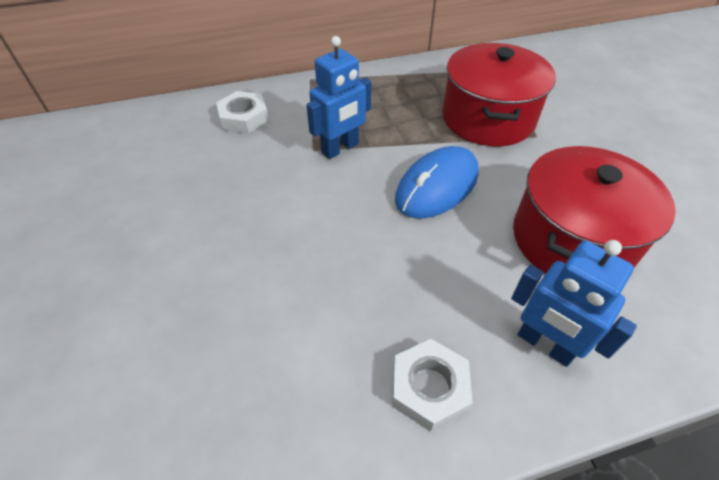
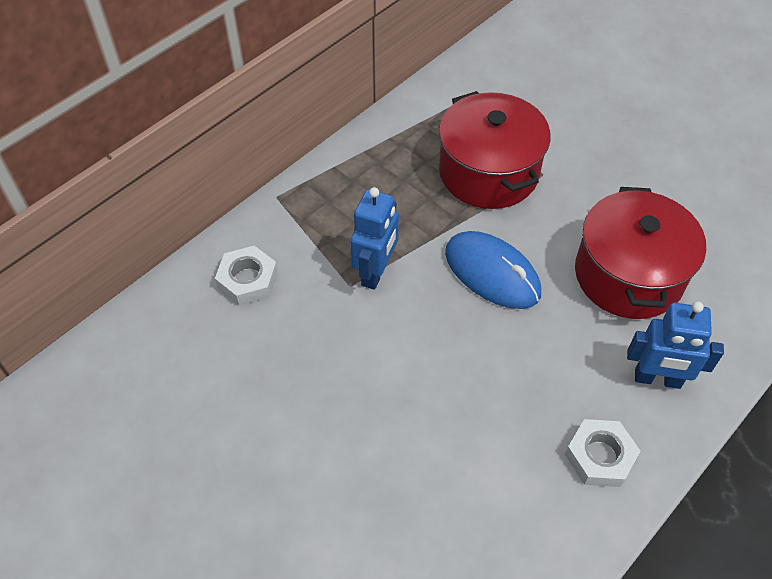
camera: 30 degrees left, 5 degrees up
(437, 186) = (492, 273): blue mouse -> blue mouse turned 60 degrees counterclockwise

